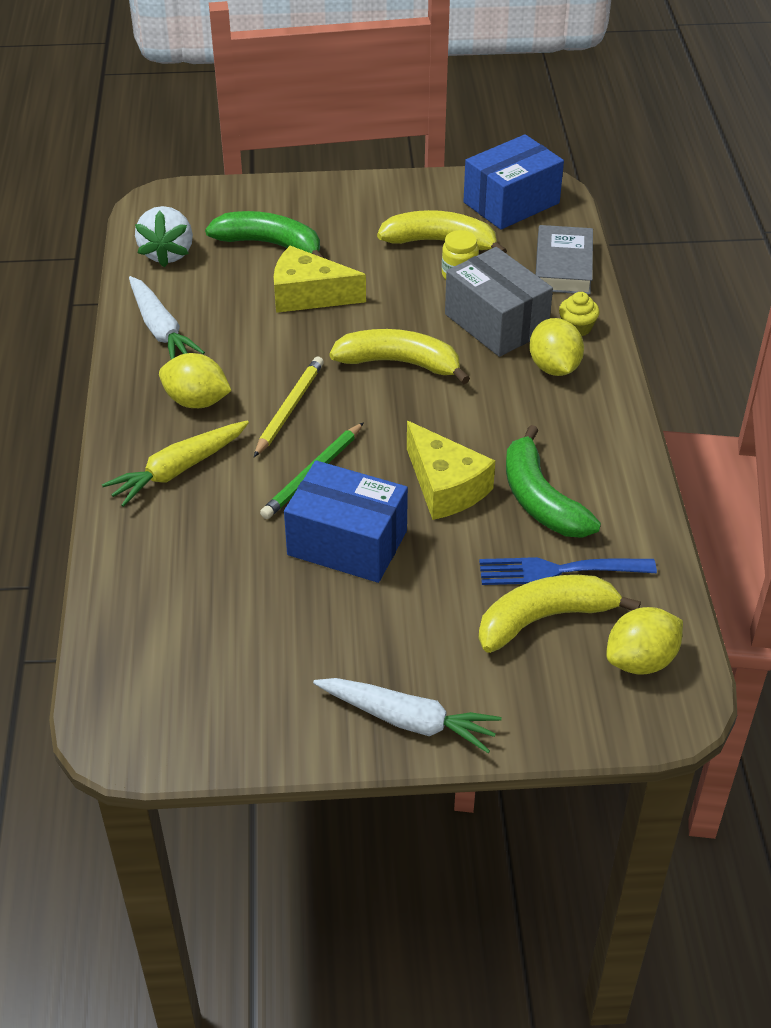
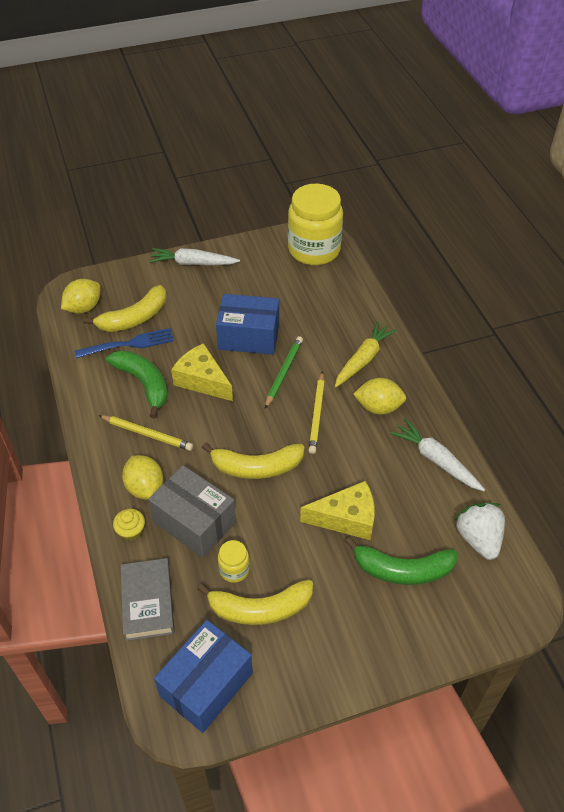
camera: 165 degrees right, 5 degrees up
(148, 700) = (314, 250): none -> yellow jar
(544, 428) = (147, 434): none -> yellow pencil

